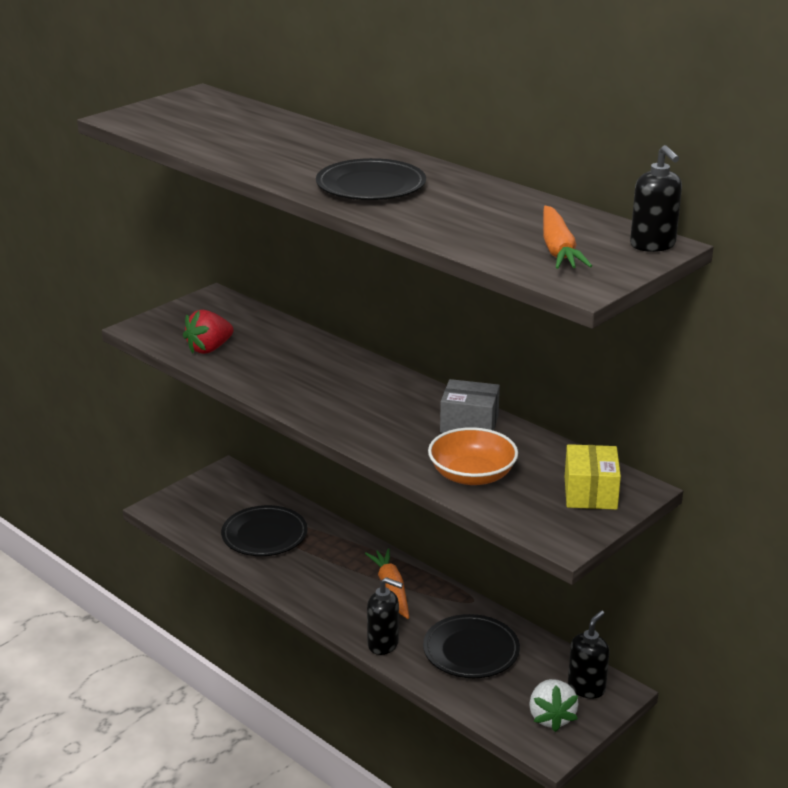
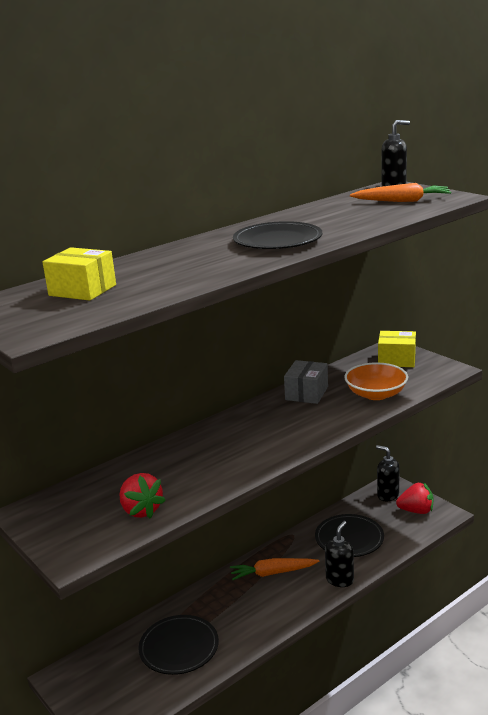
camera: 80 degrees left, 5 degrees down
(226, 121) = (82, 290): none -> yellow box
(551, 717) = (416, 511): white strawberry -> red strawberry

